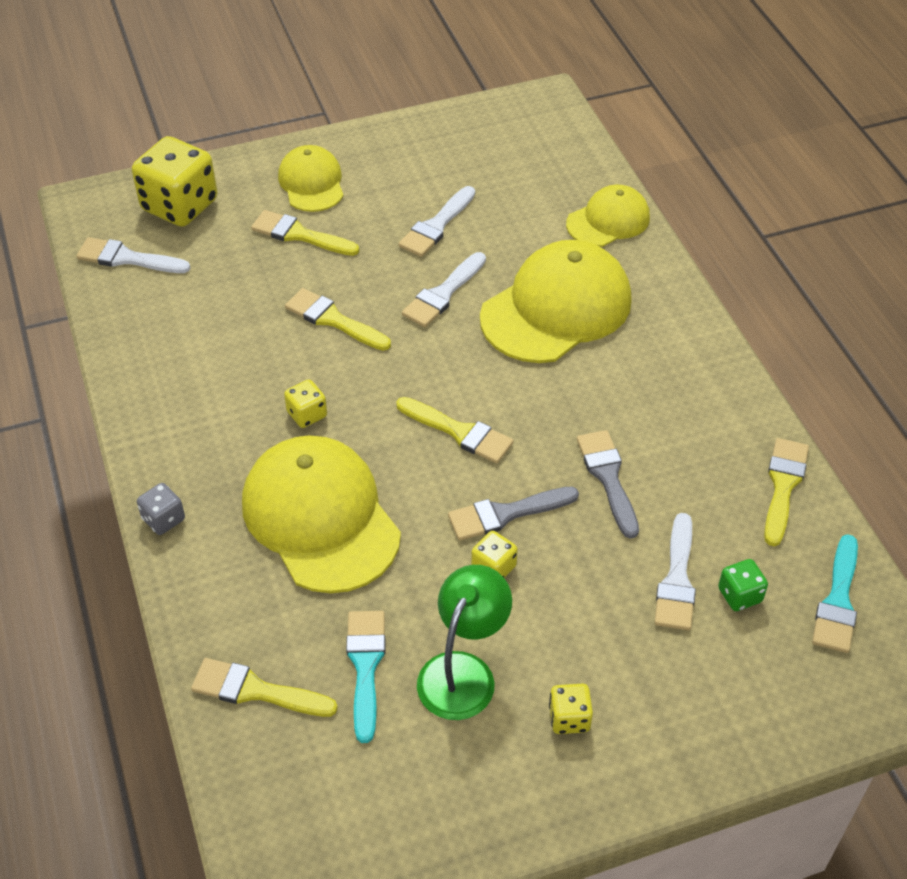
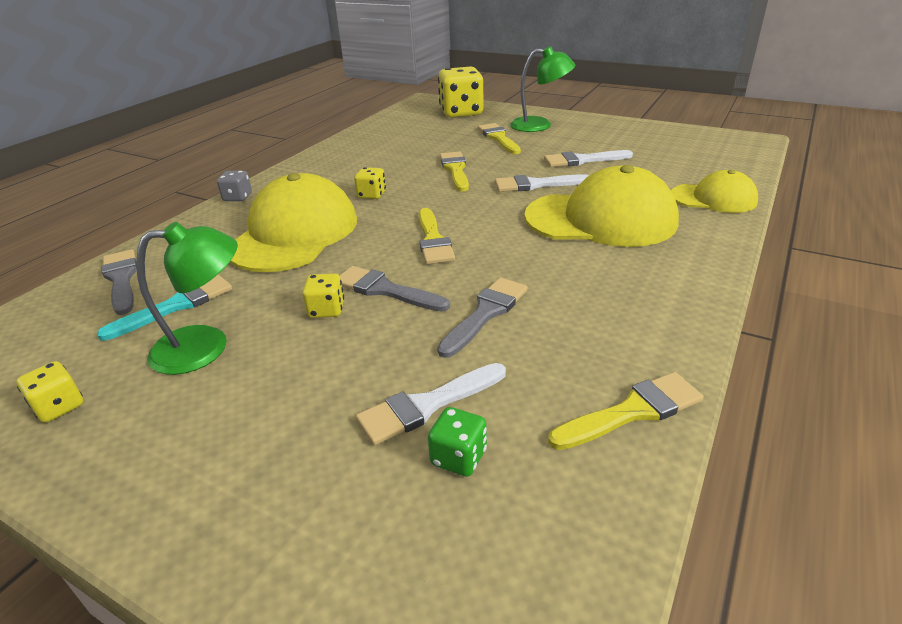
camera: 50 degrees right, 15 degrees down
(127, 258) = (406, 119): white brush -> none
(255, 690) = (121, 279): yellow brush -> grey brush
(311, 183) = (540, 125): yellow cap -> green lamp
(569, 718) = (197, 426): yellow dice -> yellow dice (59, 407)
(838, 601) = (548, 545): turquoise brush -> none

